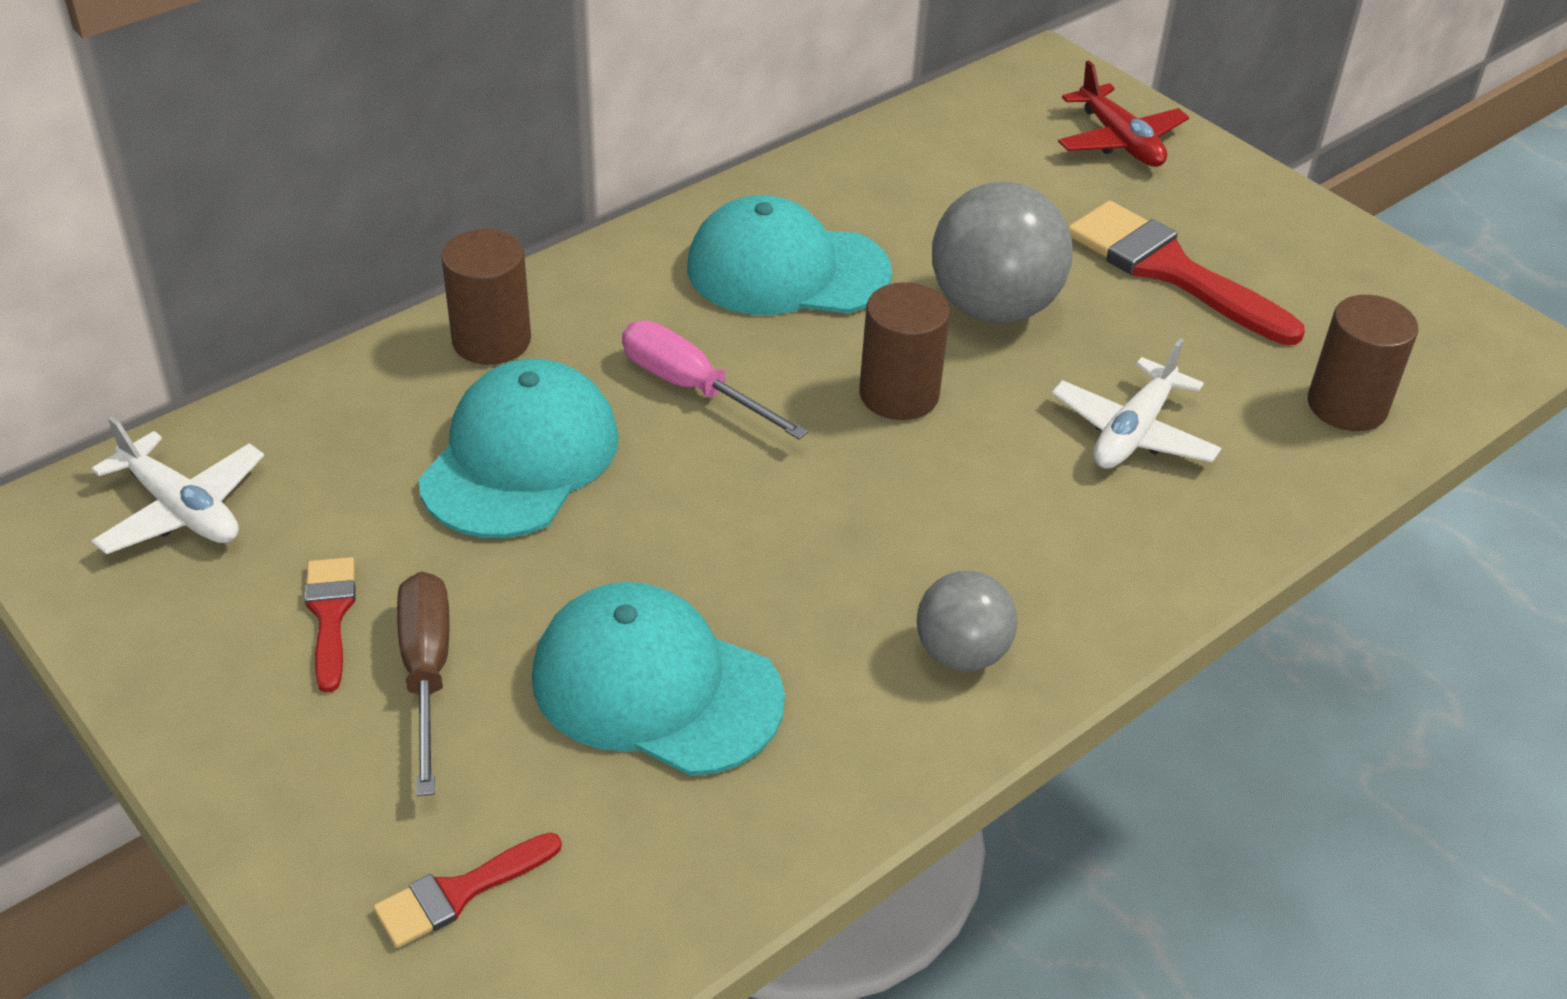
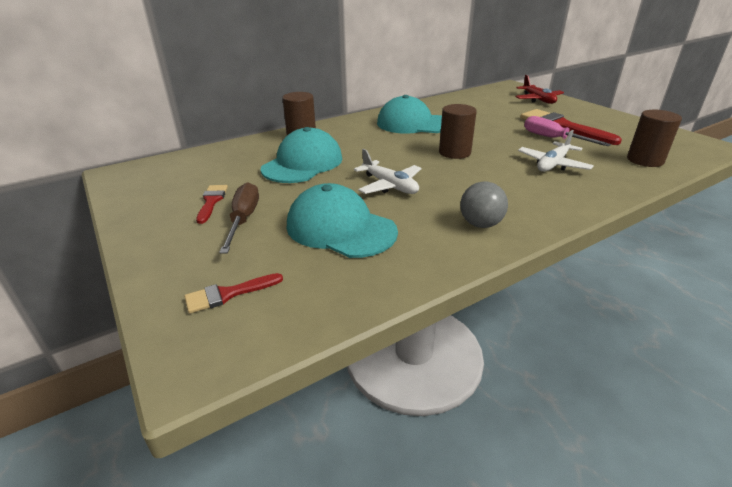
camera: 10 degrees right, 10 degrees down
(181, 509) = (170, 172): white plane -> white plane (389, 185)
(691, 387) = (373, 149): pink screwdriver -> pink screwdriver (553, 138)
(993, 308) = (492, 133): grey ball -> none

